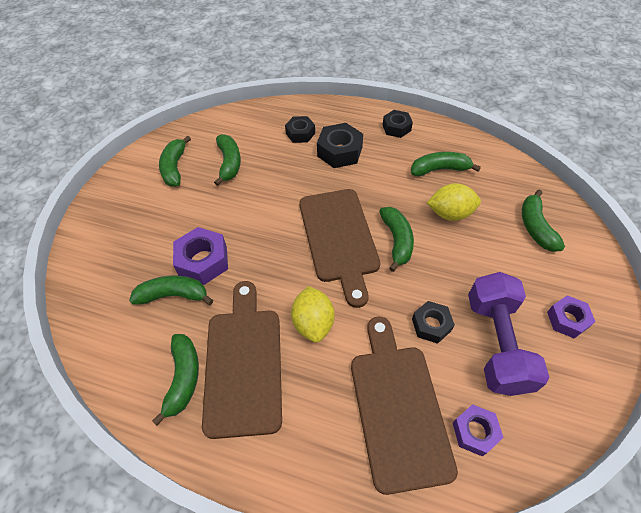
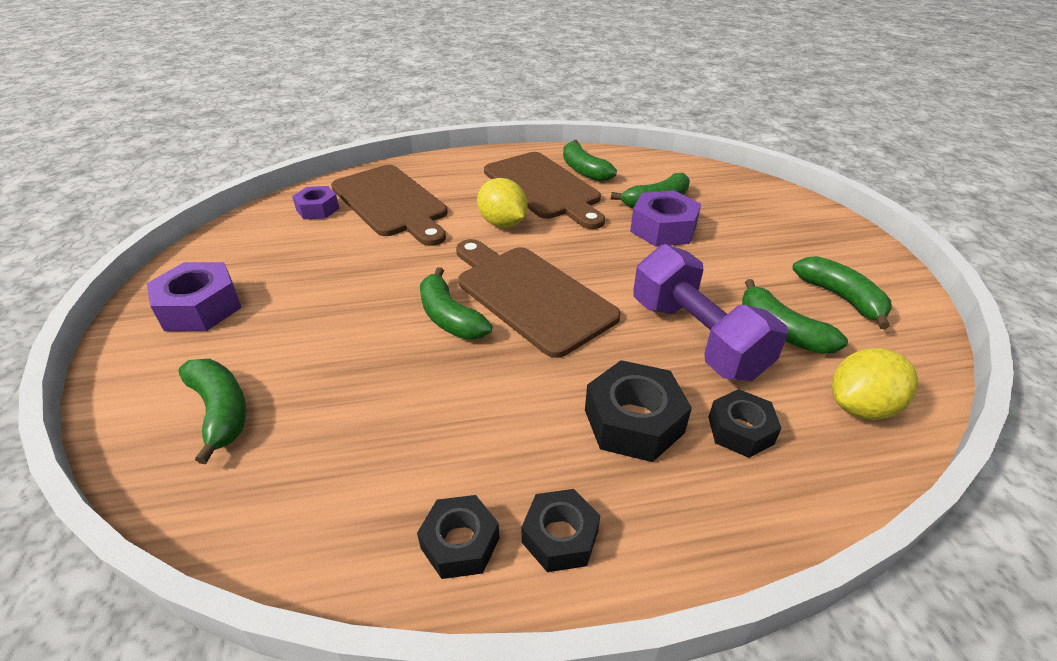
camera: 150 degrees right, 15 degrees down
(431, 325) = (375, 256): black nut -> black nut (460, 543)
(439, 169) = (419, 460): green banana -> none
(450, 213) = (378, 381): yellow lemon -> yellow lemon (861, 407)
(496, 343) = (296, 264): purple dumbbell -> purple dumbbell (696, 338)
(567, 320) = (200, 307): purple nut -> purple nut, size x1.54

